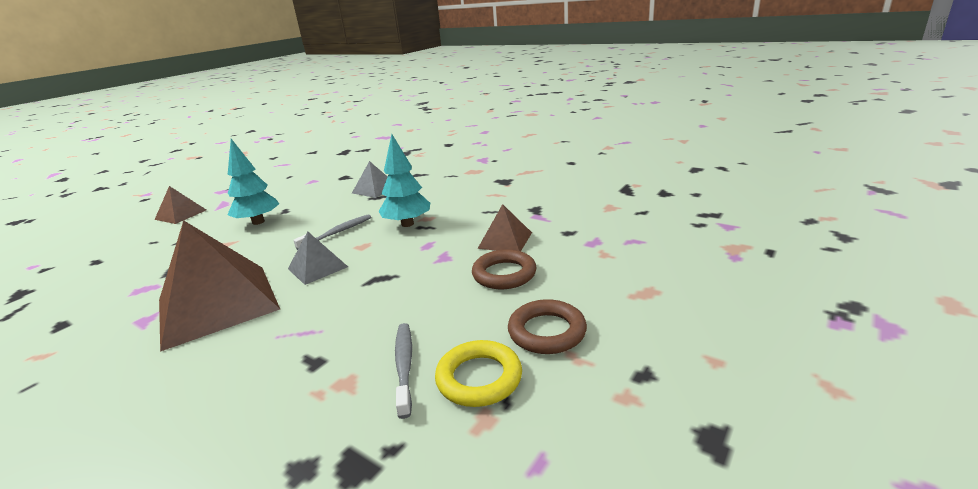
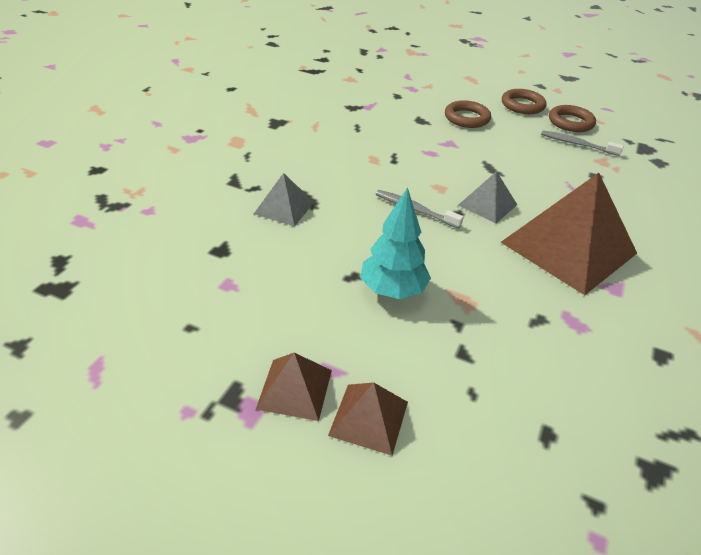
camera: 105 degrees left, 15 degrees up
(404, 366) = (577, 144): grey toothbrush -> grey toothbrush turned 45 degrees clockwise
(407, 224) = (389, 168): turquoise tree -> none
(479, 378) = (570, 122): yellow ring -> brown ring
(505, 240) = (415, 119): brown pyramid -> brown pyramid (295, 389)

